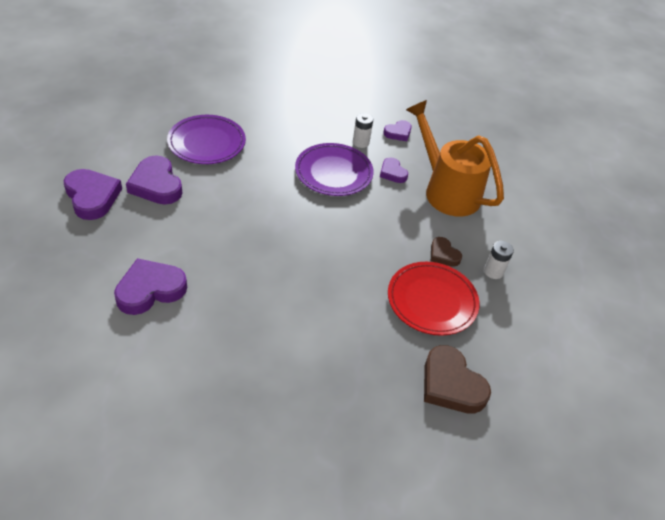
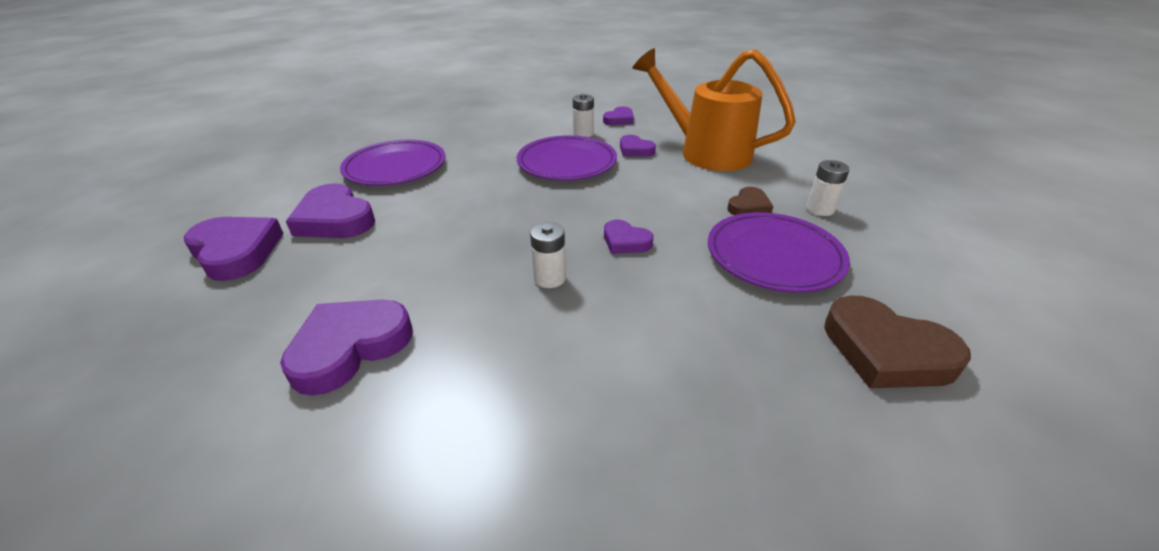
camera: 10 degrees left, 10 degrees down
(279, 275) = (550, 278): none -> white battery
(340, 260) = (625, 241): none -> purple heart
(432, 301) = (774, 256): red plate -> purple plate
(443, 254) = (748, 206): brown heart -> brown heart turned 90 degrees counterclockwise

